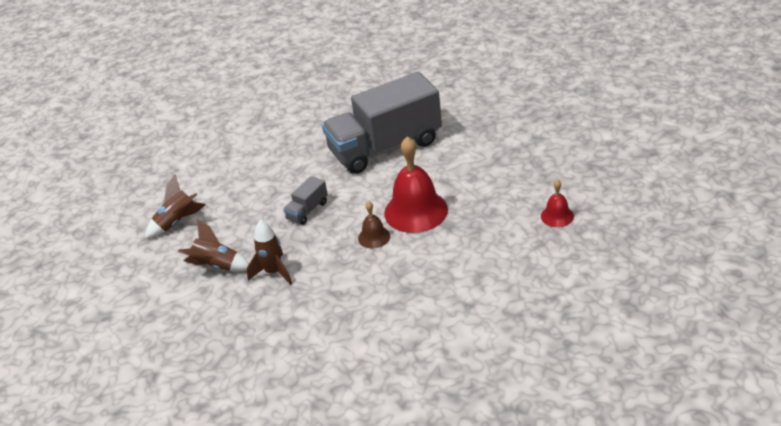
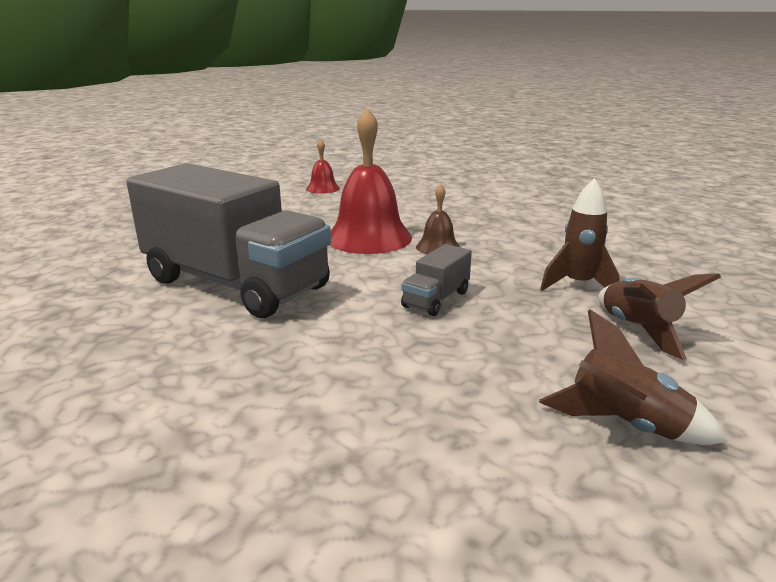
camera: 125 degrees left, 15 degrees down
(307, 210) = (436, 299): grey truck -> grey truck turned 120 degrees clockwise

